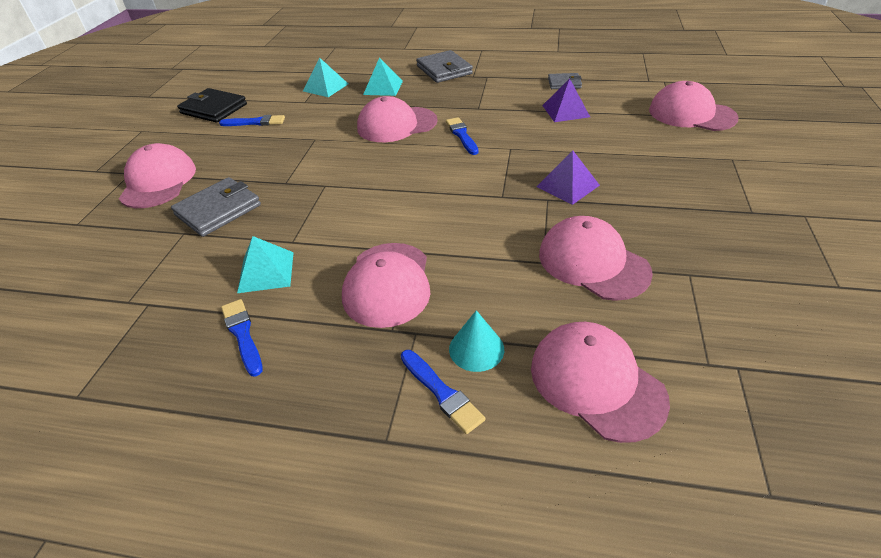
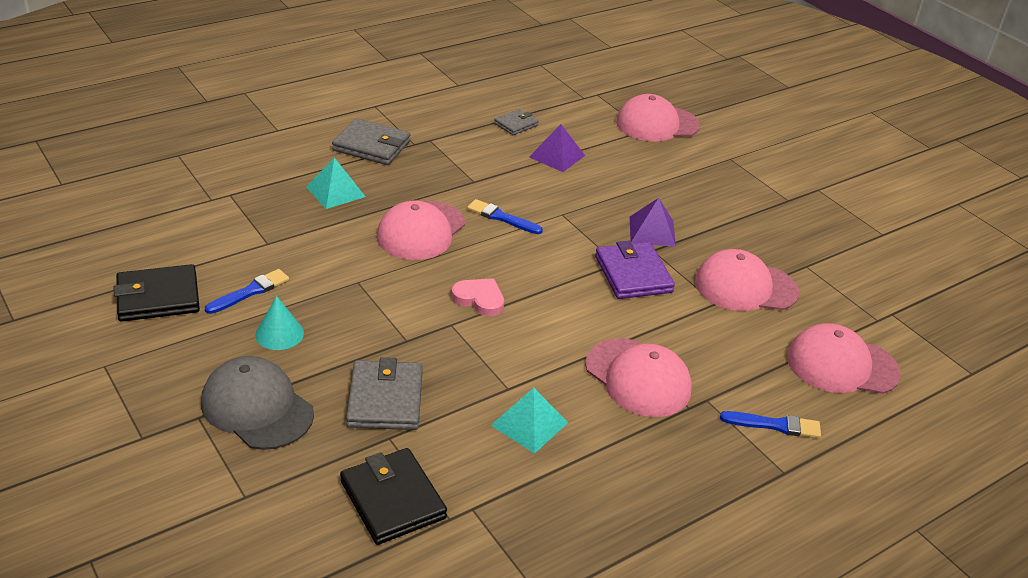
camera: 50 degrees left, 5 degrees down
(124, 270) = (392, 499): none -> black wallet
(158, 181) = (257, 407): pink cap -> grey cap
(242, 334) = (593, 477): blue brush -> none
(325, 87) = (263, 215): turquoise pyramid -> none
(366, 178) = (479, 299): none -> pink heart
(476, 349) = (756, 386): turquoise cone -> turquoise cone (279, 334)
(502, 209) = (633, 274): none -> purple wallet

